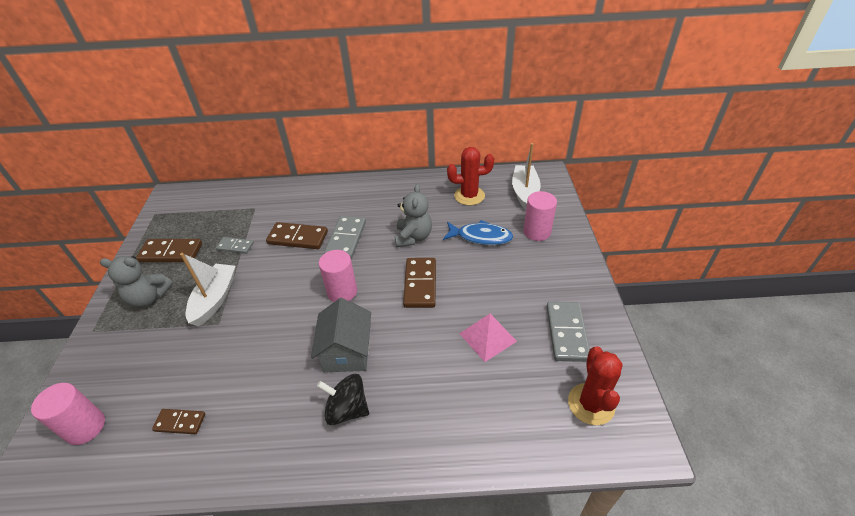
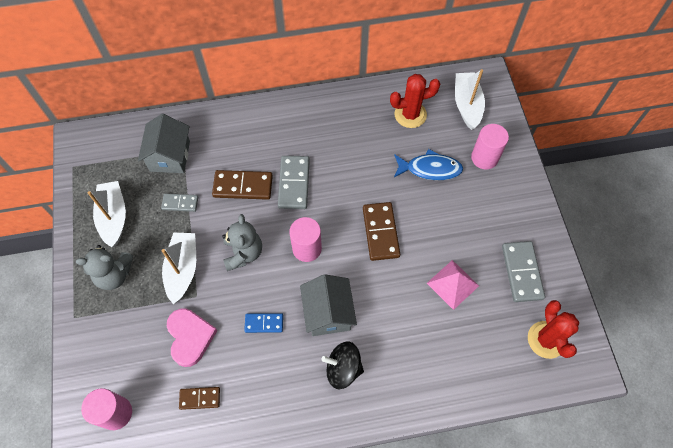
camera: 10 degrees left, 20 degrees up
(171, 252) = (114, 217): brown domino -> white boat
(196, 360) = (190, 337): none -> pink heart
(241, 211) = (170, 156): none -> grey house
(276, 355) = (264, 323): none -> blue domino
(413, 237) = (362, 175): grey teddy bear -> grey teddy bear (243, 253)

